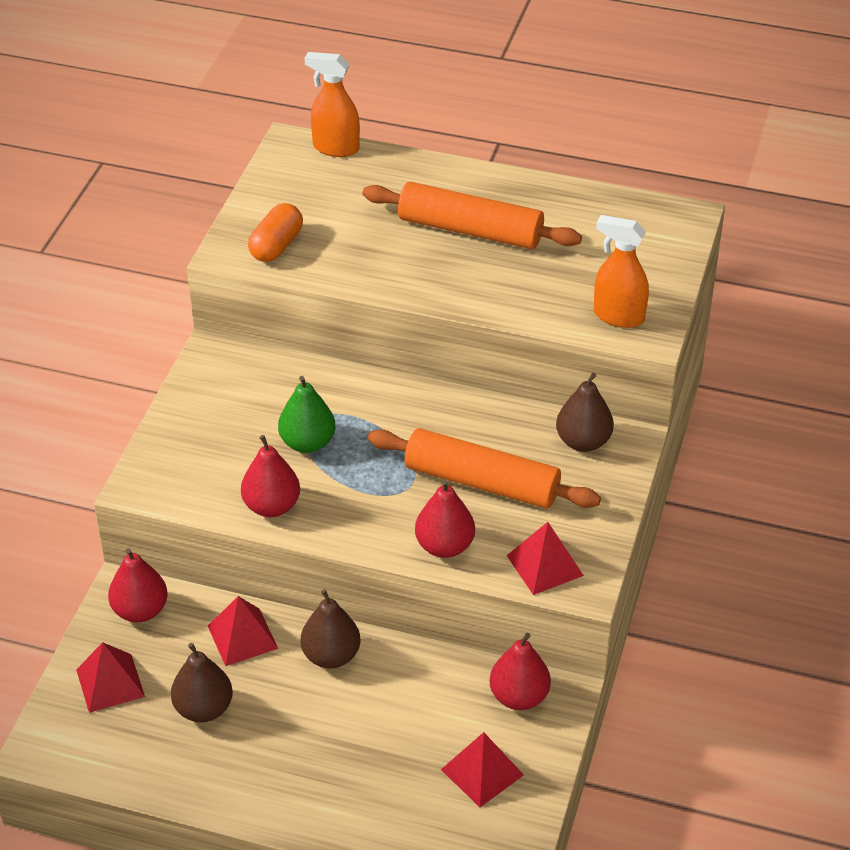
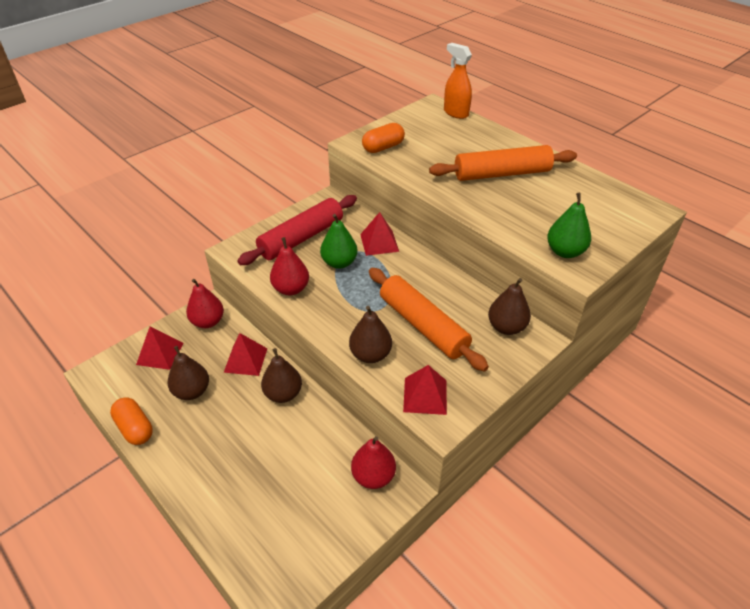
camera: 30 degrees right, 0 degrees up
(168, 787) = (135, 428): none -> orange capsule
(223, 428) = (301, 238): none -> red rolling pin
(444, 546) = (370, 355): red pear -> brown pear
(470, 230) = (502, 174): orange rolling pin -> orange rolling pin turned 60 degrees counterclockwise
(482, 772) = (313, 516): red pyramid -> red pyramid (379, 242)
(618, 316) = (565, 252): orange spray bottle -> green pear

